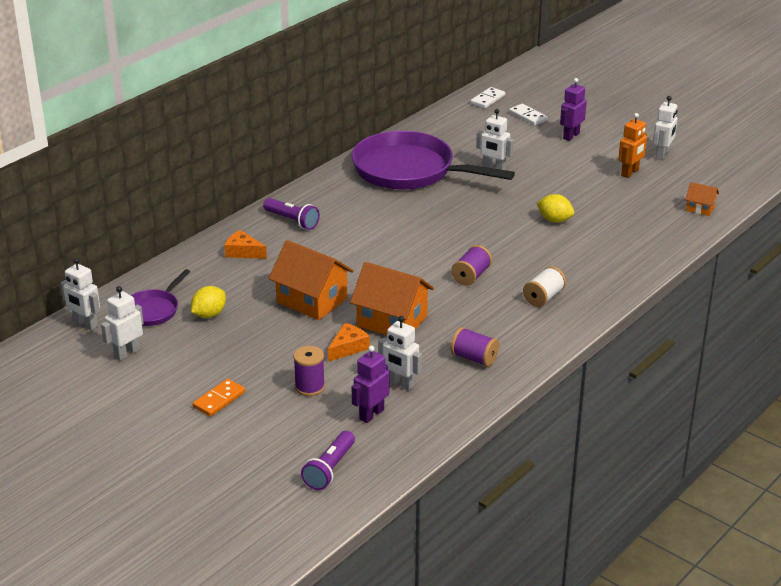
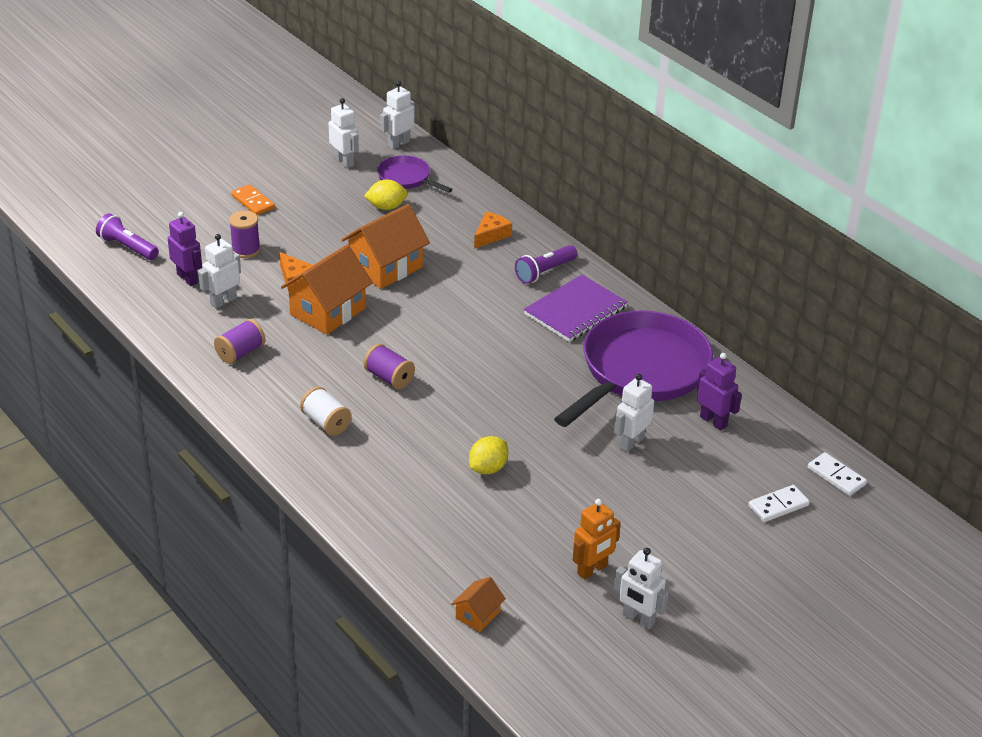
camera: 100 degrees right, 5 degrees up
(209, 314) = (386, 207): yellow lemon -> yellow lemon turned 60 degrees counterclockwise
(343, 202) = (575, 311): none -> purple notebook
(571, 136) = (712, 536): purple robot -> purple robot (713, 421)
(630, 173) = (592, 570): orange robot -> orange robot turned 90 degrees counterclockwise

